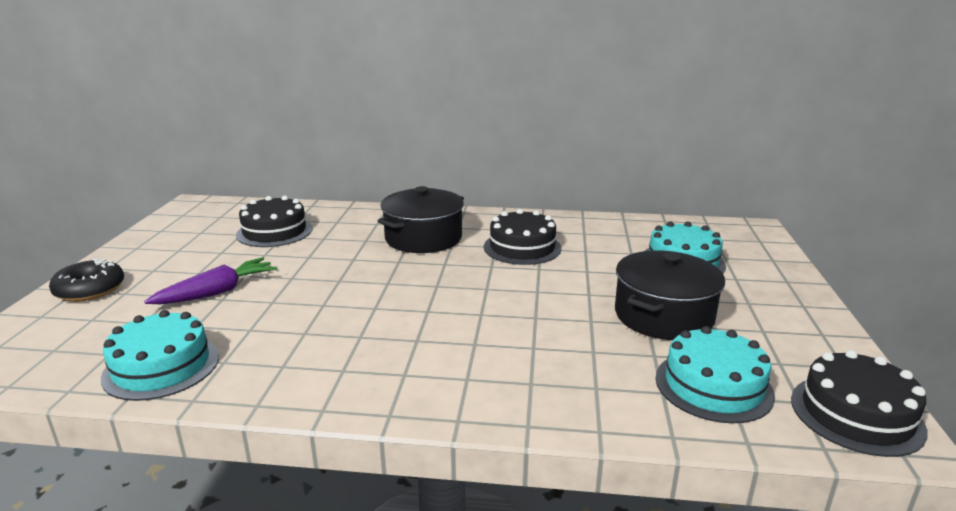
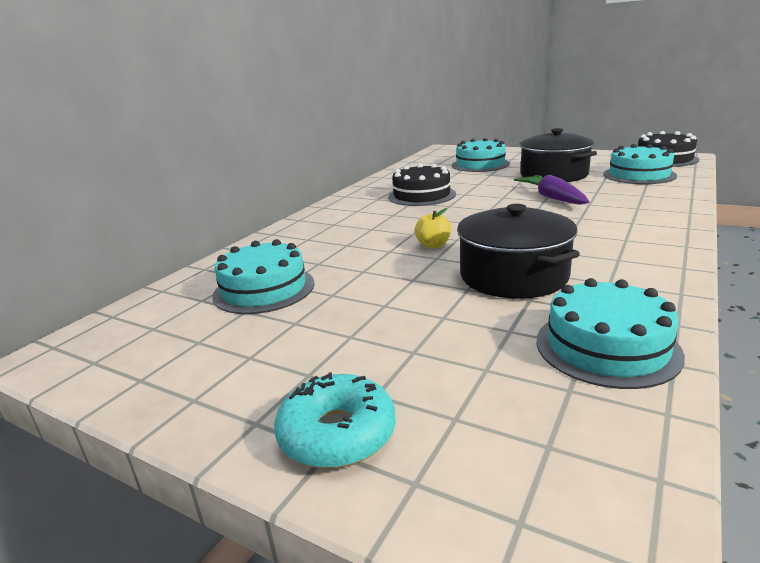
camera: 65 degrees left, 0 degrees up
(90, 289) = (337, 433): black donut -> turquoise donut
(217, 292) = (423, 320): purple carrot -> purple carrot (552, 198)
(274, 231) = (264, 289): black cake -> turquoise cake
(369, 275) = (433, 245): none -> yellow apple
(423, 238) = (368, 223): black pot -> black pot (513, 276)

